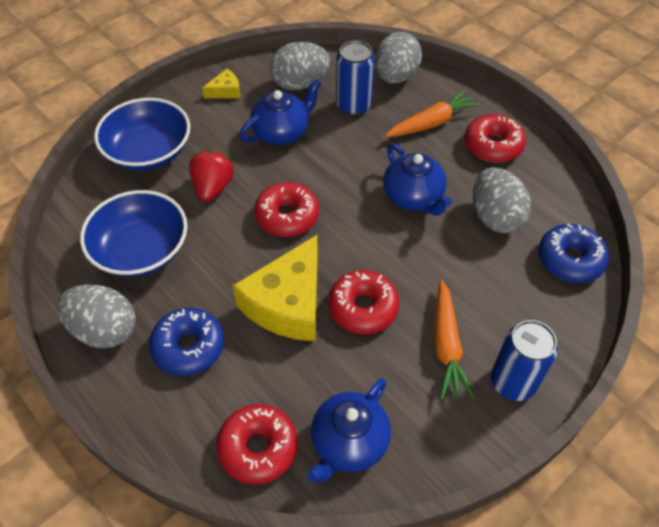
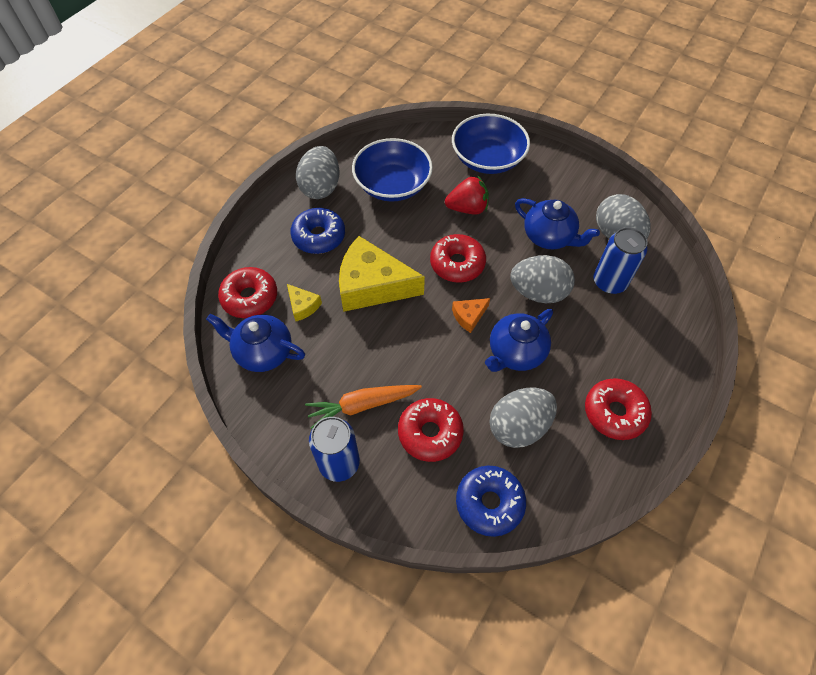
camera: 75 degrees right, 5 degrees up
(225, 91) = (578, 186): yellow cheese -> yellow cheese (303, 306)
(359, 223) = (469, 316): none -> orange cheese
(363, 308) = (382, 337): red donut -> red donut (430, 433)
(395, 76) = (669, 308): grey egg -> grey egg (538, 292)
(431, 123) = (619, 351): orange carrot -> none

